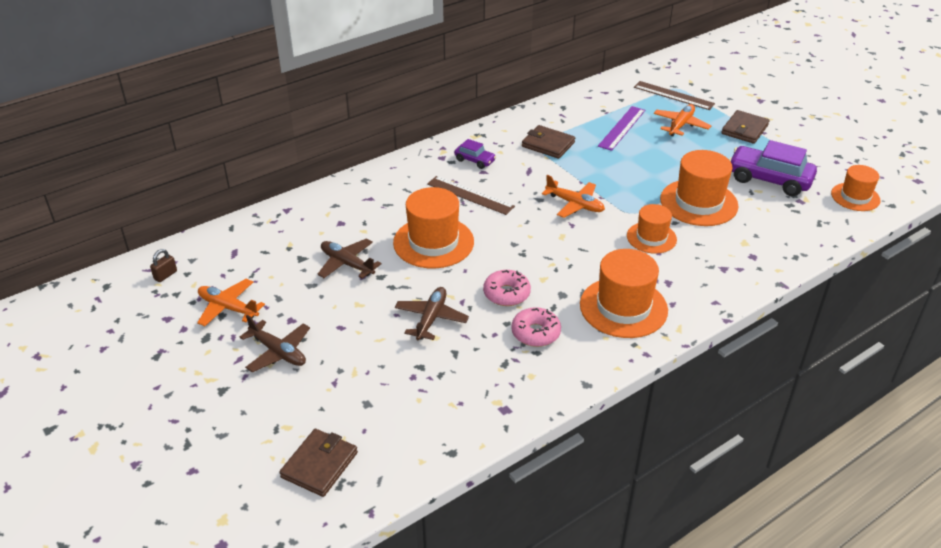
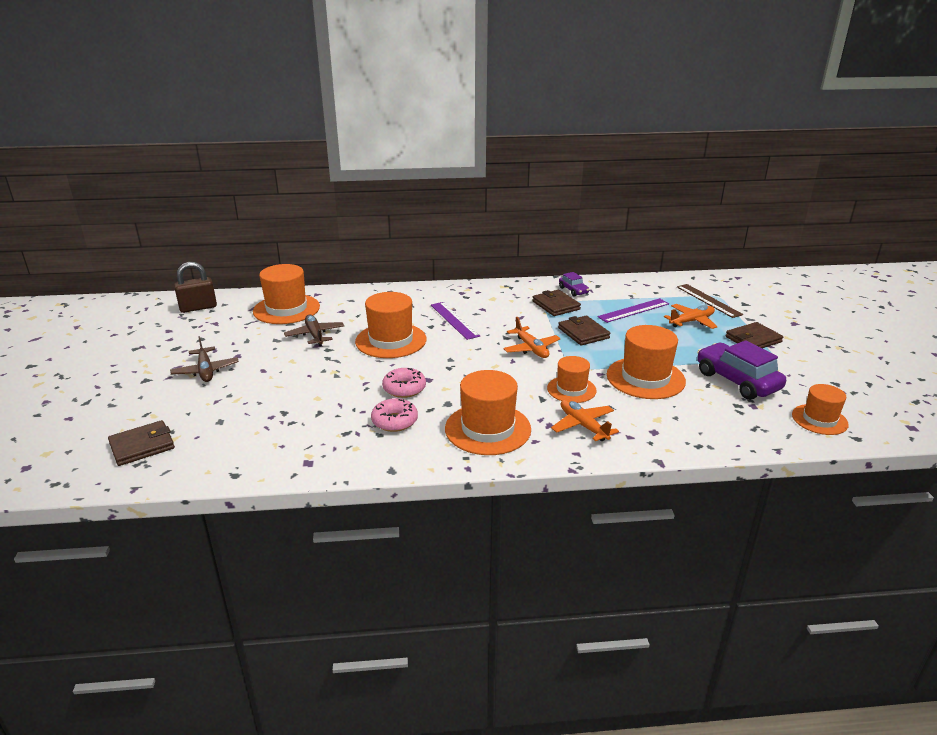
camera: 30 degrees right, 10 degrees down
(165, 275) = (198, 307): brown padlock -> brown padlock, size x1.95
(228, 308) = (209, 336): orange plane -> orange plane (583, 426)
(275, 241) = (286, 309): none -> orange hat
(431, 318) = (329, 386): brown plane -> none
(470, 195) = (454, 320): brown ruler -> purple ruler
(475, 160) = (484, 300): purple car -> purple car (573, 290)
(603, 170) = (583, 333): none -> brown wallet

